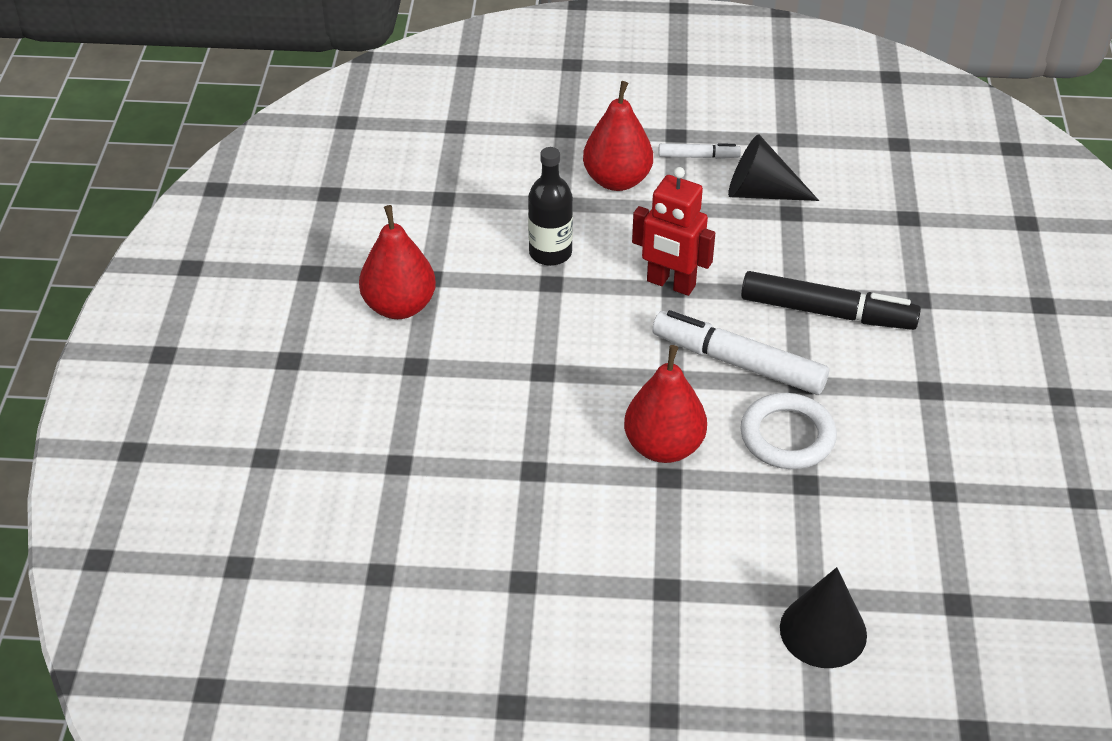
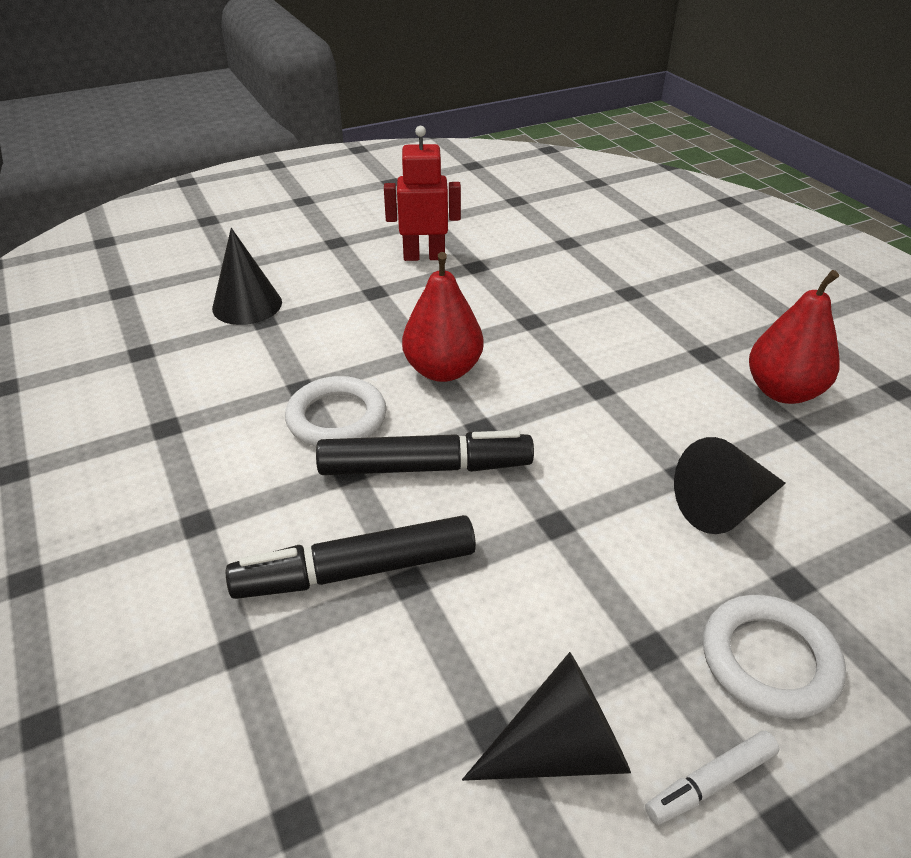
camera: 150 degrees right, 5 degrees down
(550, 253) = (723, 507): black bottle -> black cone
(617, 180) = (769, 660): red pear -> white ring
(670, 284) = (562, 527): red robot -> red robot (424, 256)
(738, 363) = (425, 467): white marker -> black marker

